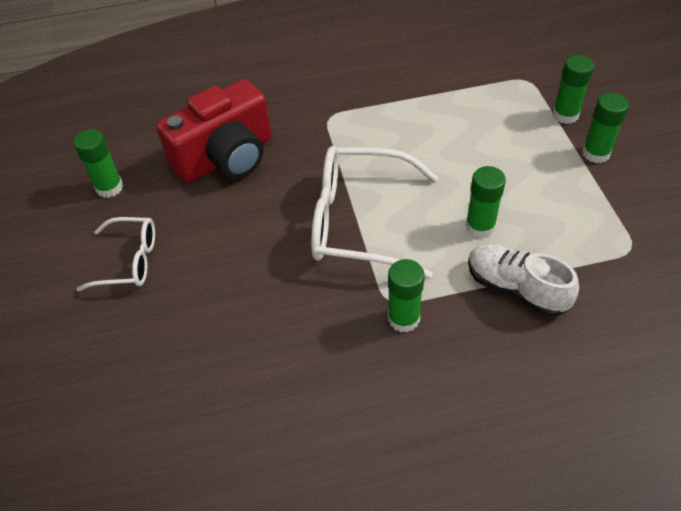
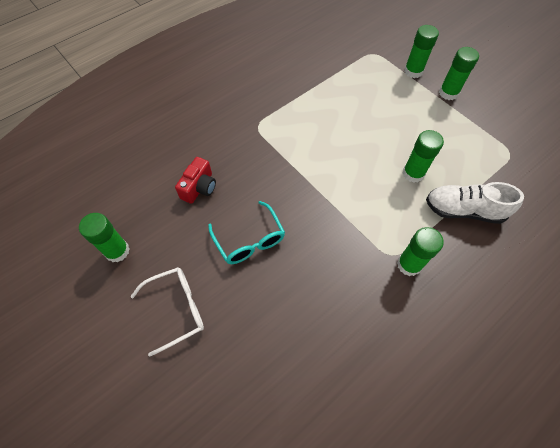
camera: 30 degrees left, 10 degrees up
(226, 157) = (199, 187): red camera -> red camera, size x0.47
(243, 226) = (249, 240): none -> turquoise glasses
(359, 222) = (332, 202): white glasses -> none

